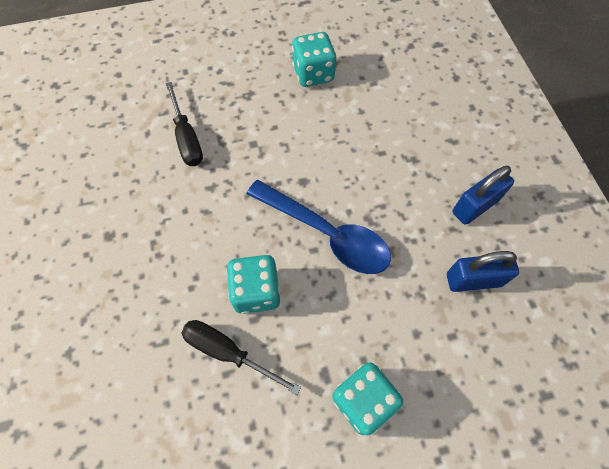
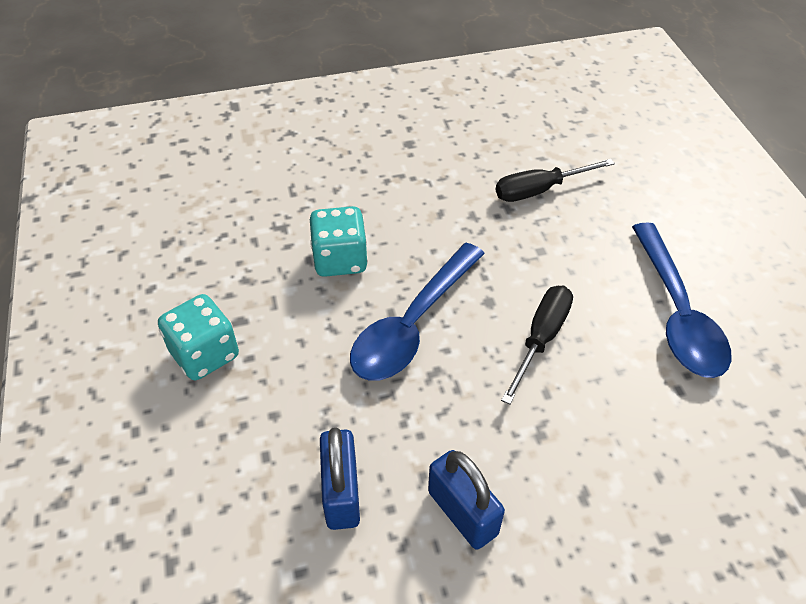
camera: 90 degrees right, 15 degrees down
(228, 352) = (275, 240): black screwdriver -> black screwdriver (540, 339)
(313, 74) = (677, 313): turquoise dice -> blue spoon

